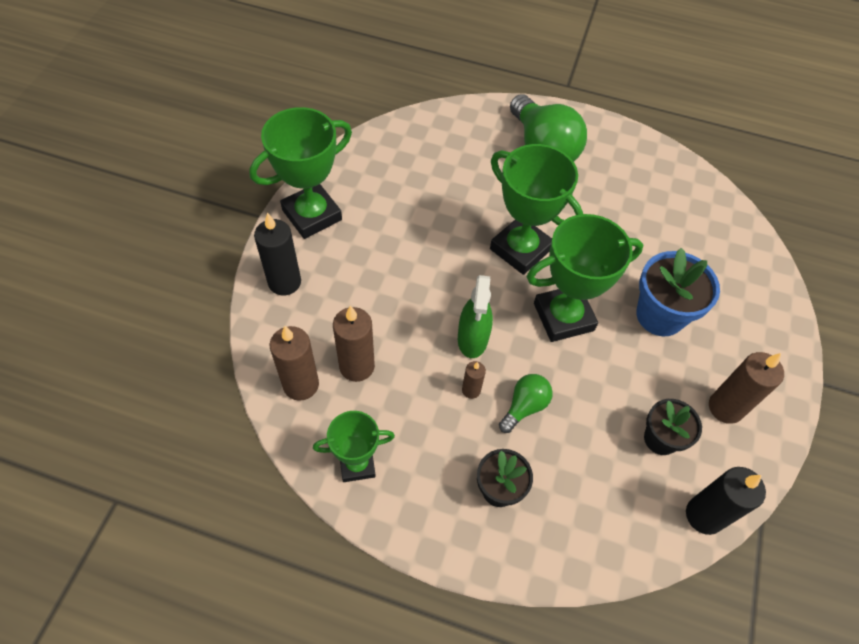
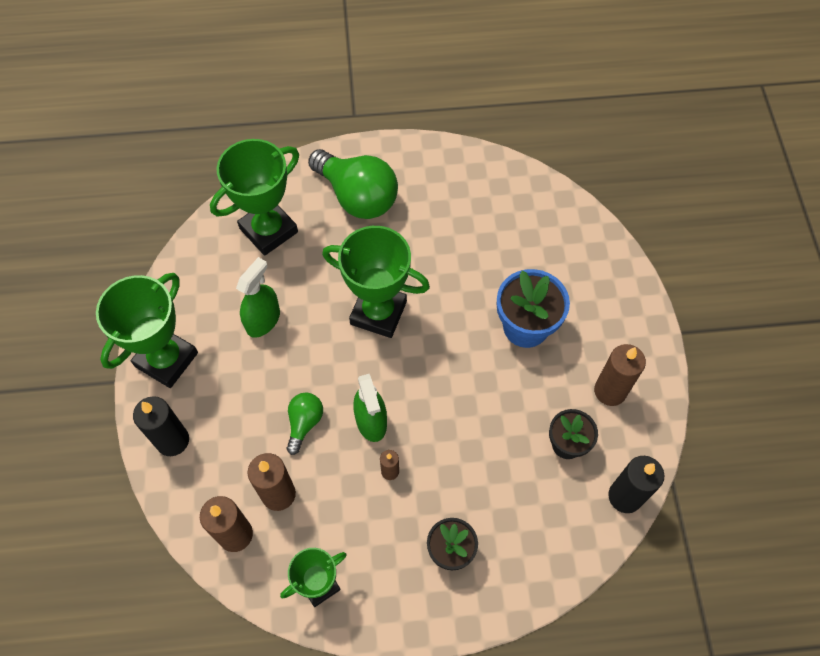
camera: 20 degrees left, 5 degrees up
(412, 216) = (263, 320): none -> green spray bottle
(524, 406) = (442, 466): green light bulb -> green light bulb (304, 423)
(563, 317) = (443, 364): green trophy -> green trophy (268, 230)

